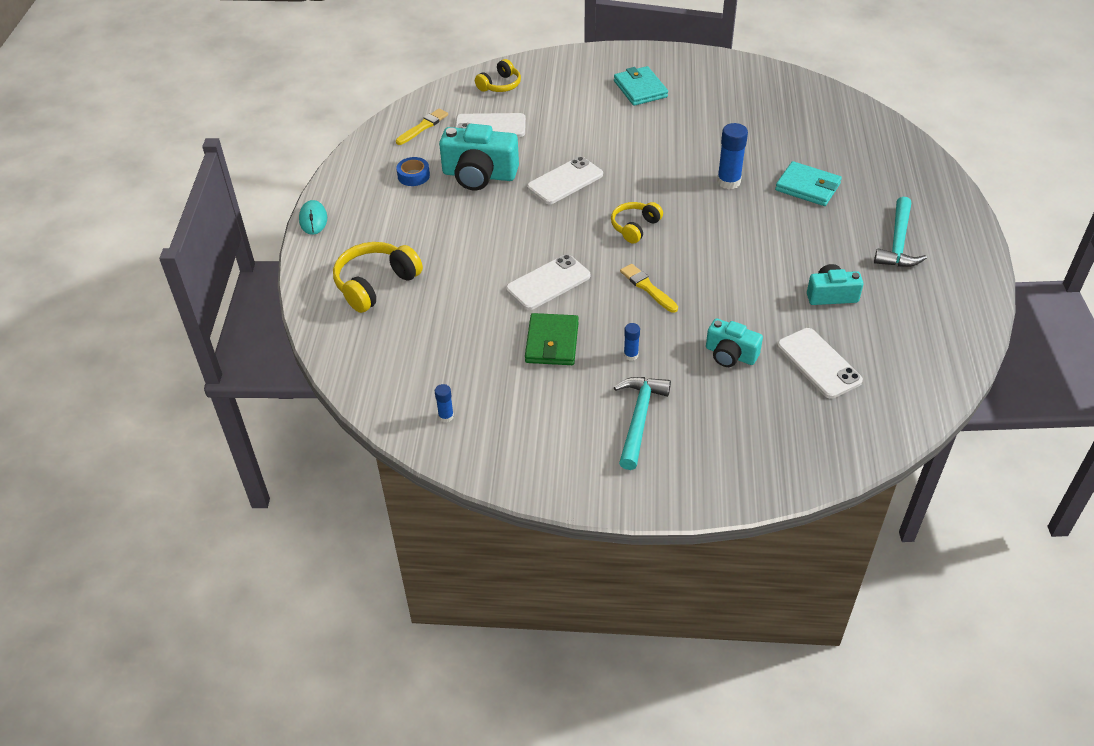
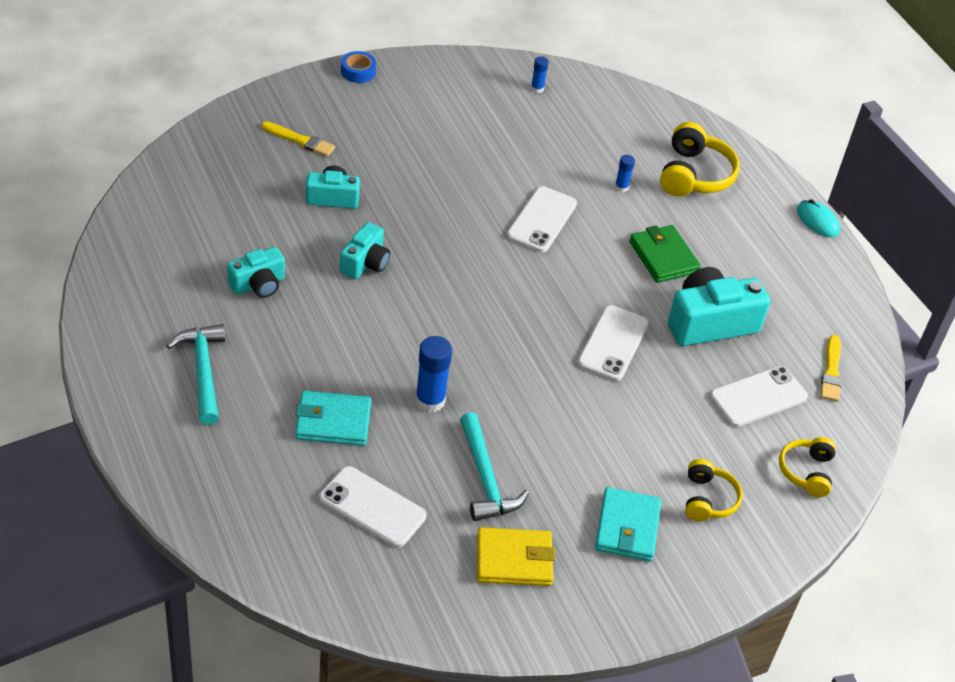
camera: 145 degrees right, 0 degrees up
(413, 176) = (775, 300): blue tape -> blue tape (358, 71)
(552, 342) = (497, 166): green wallet -> green wallet (663, 257)
(631, 355) = (421, 174): blue glue stick -> blue glue stick (621, 187)
(635, 227) = (499, 306): yellow headphones -> yellow headphones (708, 499)
(639, 419) = (383, 125): turquoise hammer -> turquoise hammer (485, 478)
(640, 89) = (627, 527): turquoise wallet -> turquoise wallet turned 60 degrees clockwise
(647, 288) = (444, 241): yellow brush -> yellow brush (300, 140)
(723, 92) = (514, 560): none -> yellow wallet
(728, 288) = (365, 263): none -> turquoise camera
(818, 363) = (248, 211): white phone -> white phone (372, 507)

